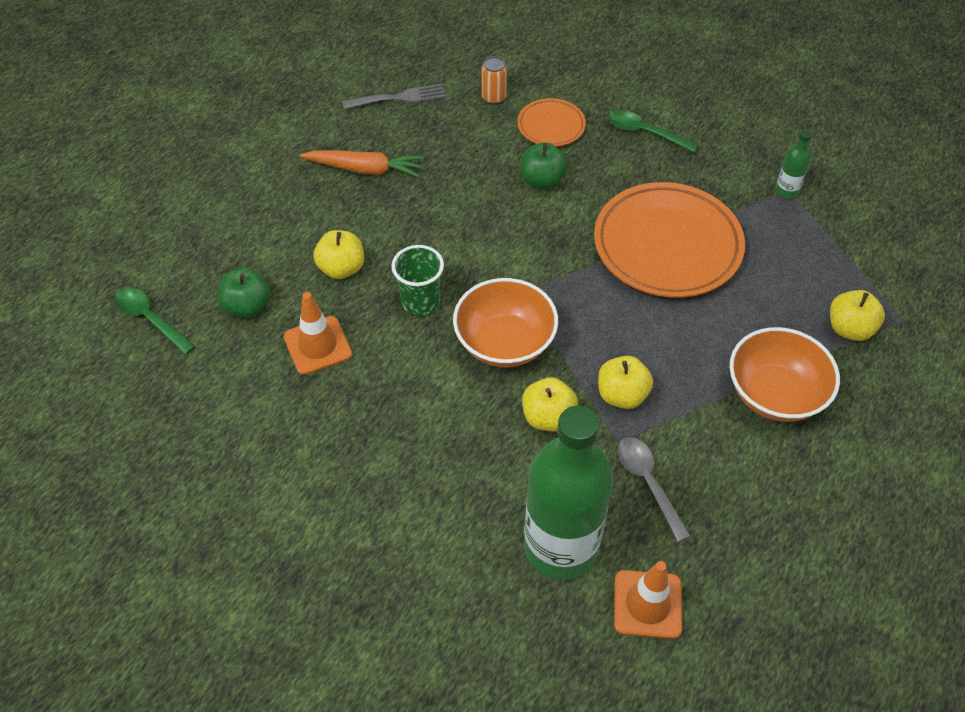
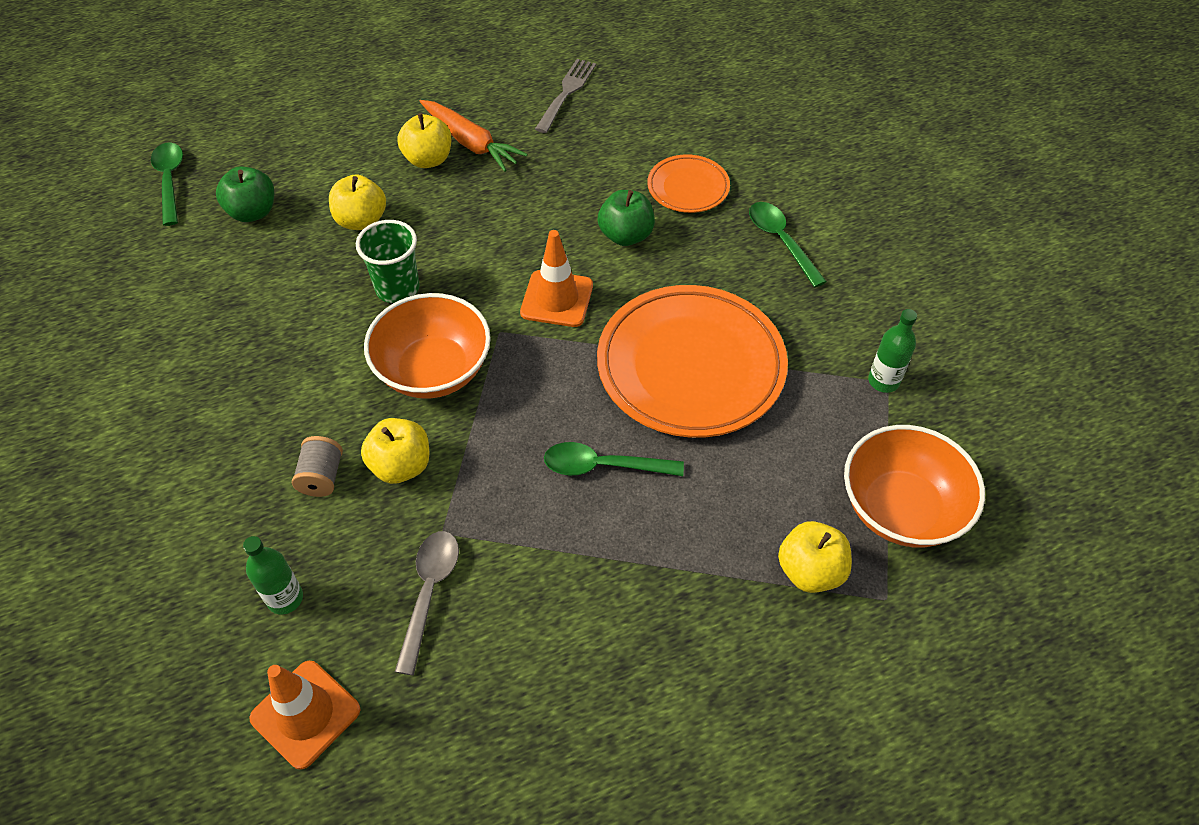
camera: 35 degrees right, 0 degrees up
(318, 345) = (272, 278): orange traffic cone -> orange traffic cone (557, 299)
(398, 98) = (566, 93): grey fork -> grey fork turned 90 degrees counterclockwise
(493, 98) = (657, 134): orange can -> none
(502, 457) = (322, 477): none -> grey spool
(560, 547) = (285, 598): green bottle -> green bottle, size x0.40
(622, 395) = (492, 488): yellow apple -> yellow apple (428, 159)
(676, 339) = (603, 466): none -> green spoon
(774, 394) = (652, 588): orange bowl -> orange bowl (901, 508)

